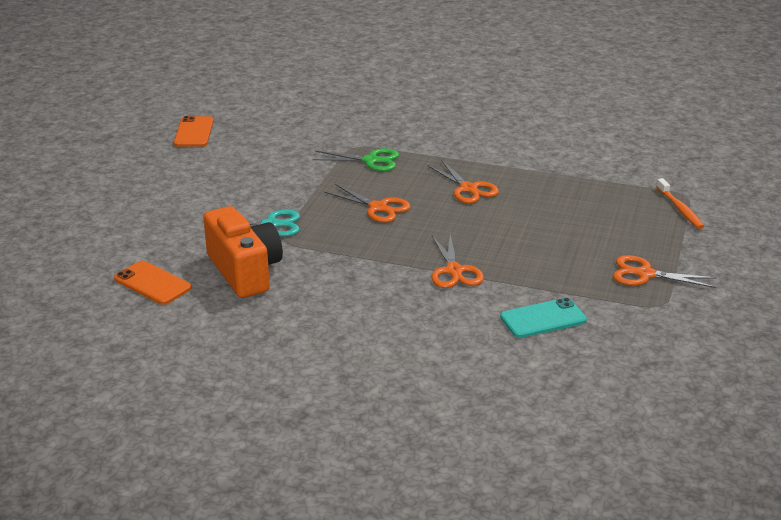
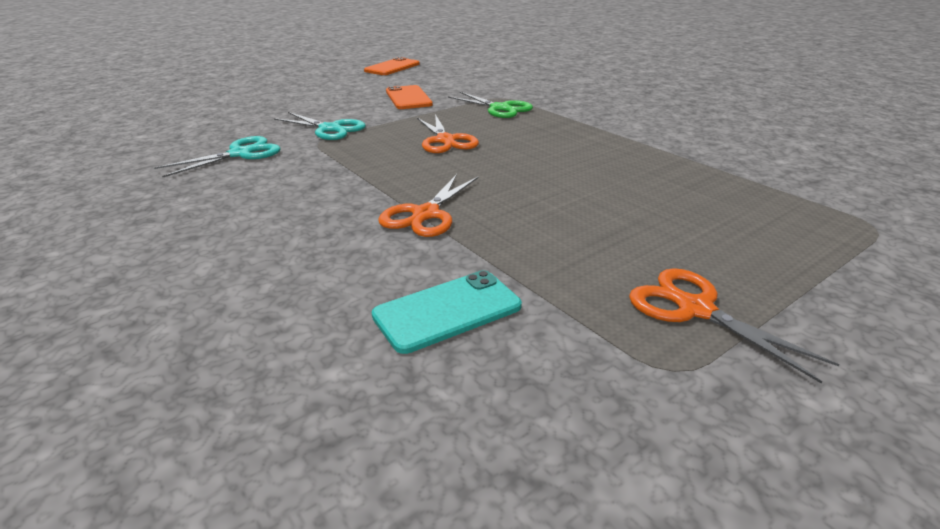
camera: 35 degrees right, 0 degrees up
(153, 283) = (162, 141): orange phone -> orange phone (408, 98)
(244, 271) = (240, 154): orange camera -> turquoise scissors
(468, 189) = (564, 148): orange scissors -> none
(543, 319) = (447, 311): turquoise phone -> turquoise phone turned 45 degrees counterclockwise
(680, 209) = (851, 241): orange toothbrush -> none

